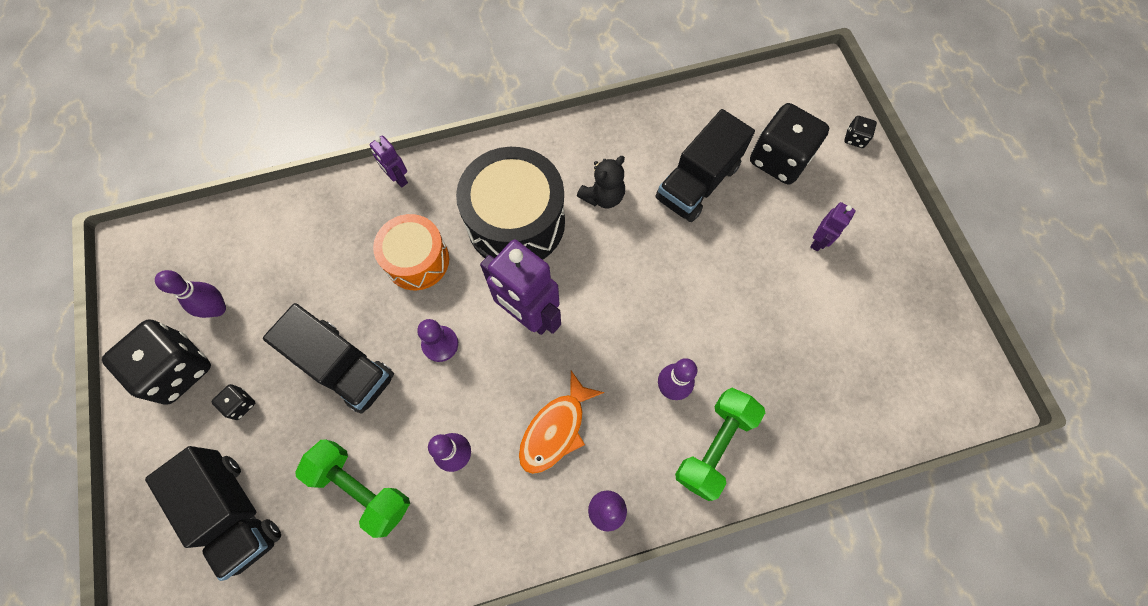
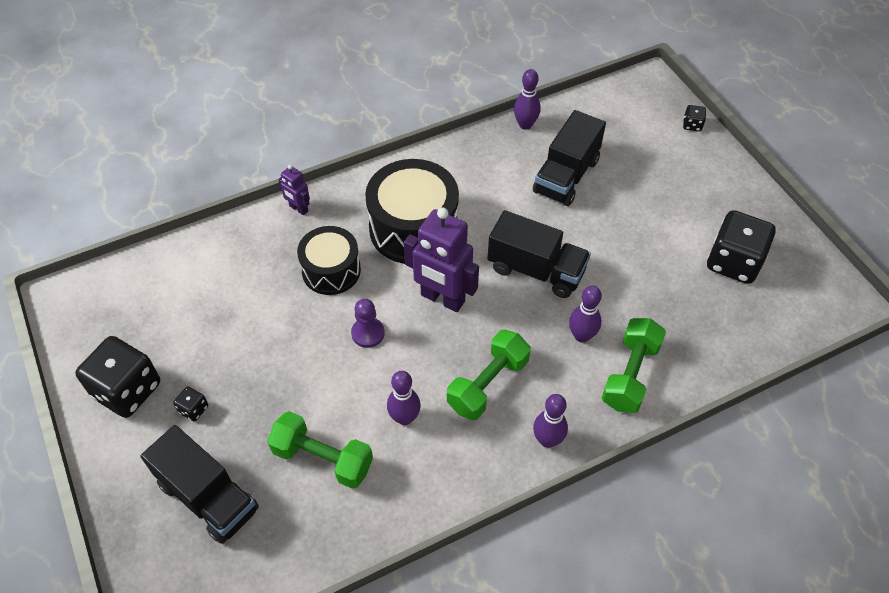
camera: 10 degrees left, 15 degrees down
(218, 309) = (154, 336): purple bowling pin -> purple bowling pin (525, 125)
(344, 367) = (283, 364): black truck -> black truck (536, 270)
(417, 260) = (331, 270): orange drum -> black drum
(555, 429) = (488, 384): orange fish -> green dumbbell
(603, 196) = (486, 198): black teddy bear -> none
(779, 159) = (632, 149): black dice -> black dice (733, 262)
(818, 241) = (680, 206): purple robot -> none

